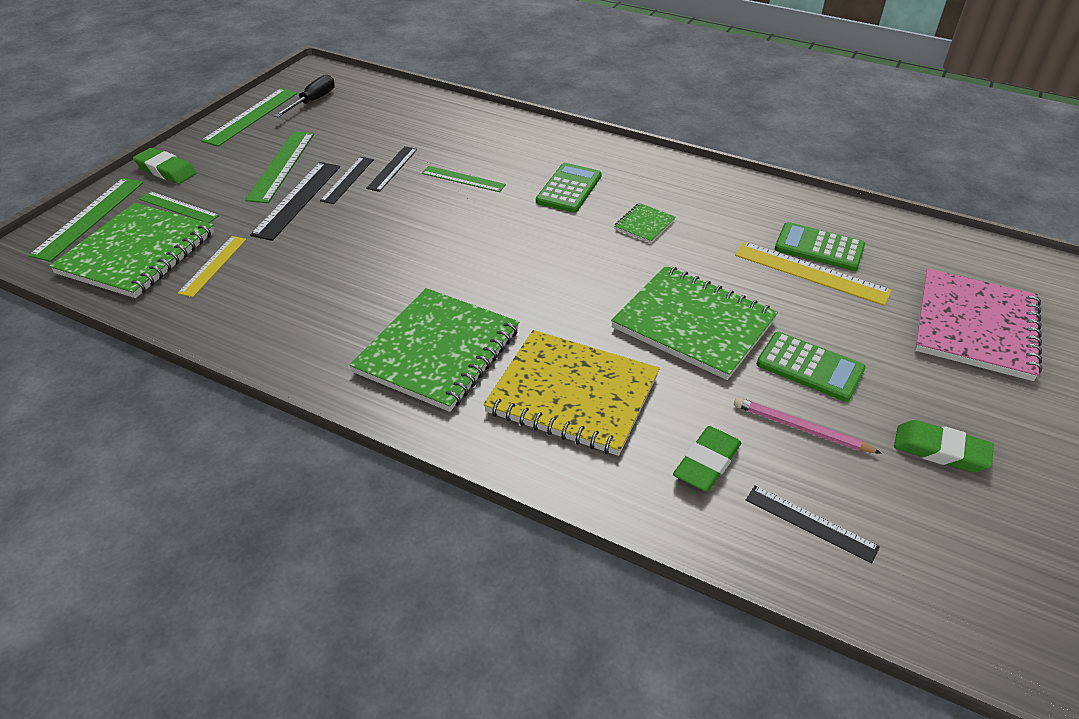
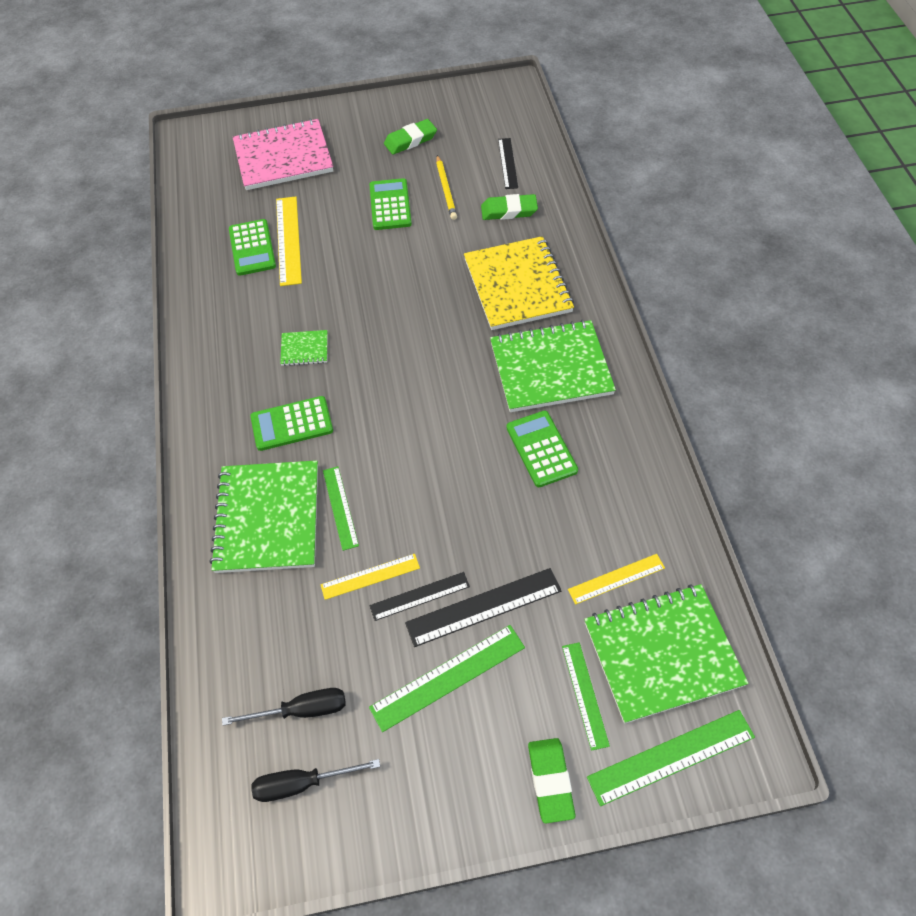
camera: 125 degrees left, 15 degrees up
(251, 116) = (387, 817): green ruler -> none
(350, 115) = (302, 710): none -> black screwdriver
(367, 294) = (541, 449): none -> green calculator
(392, 168) = (370, 576): black ruler -> yellow ruler
(694, 324) = (399, 268): green notebook -> green notebook (267, 518)
(801, 428) = (446, 189): pink pencil -> yellow pencil
(940, 451) = (410, 140): green eraser -> green eraser turned 75 degrees clockwise

